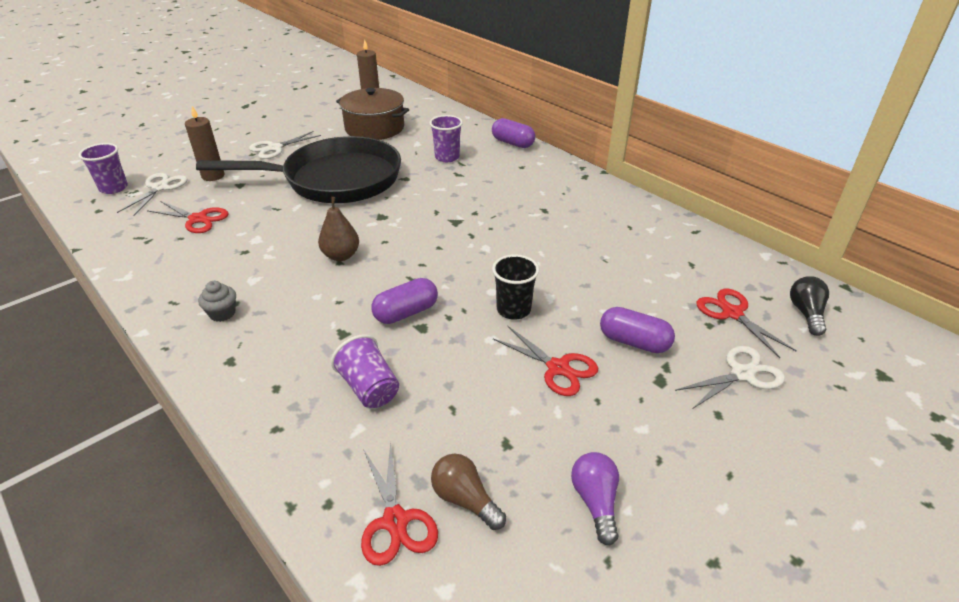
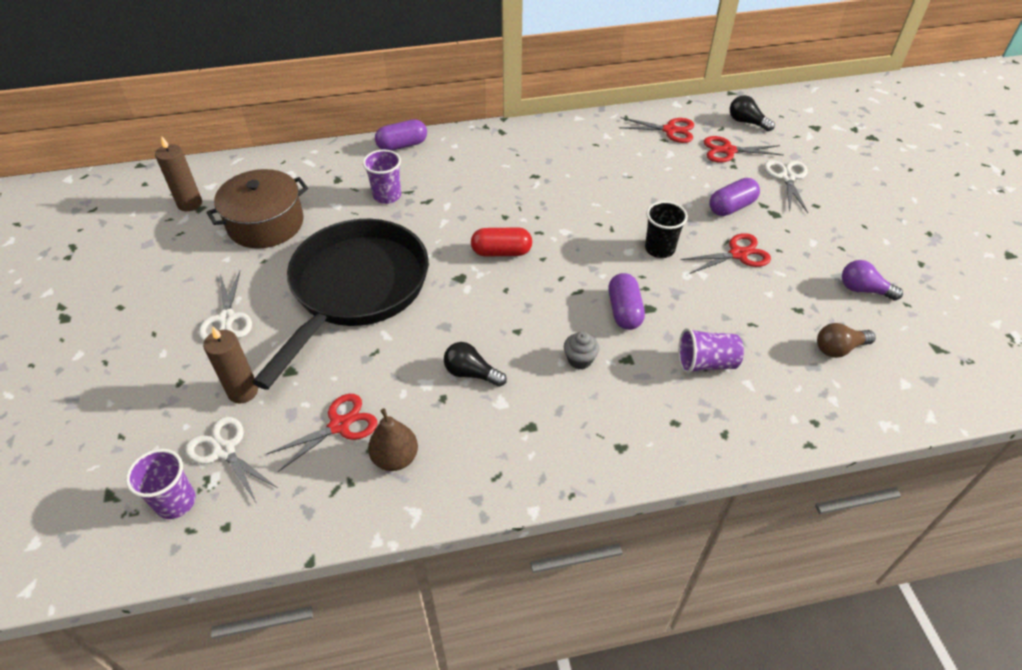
camera: 60 degrees left, 10 degrees up
(222, 313) = (543, 438): grey cupcake -> grey cupcake (580, 360)
(277, 256) = (471, 373): none -> black light bulb
(341, 256) = (507, 326): brown pear -> brown pear (395, 458)
(395, 521) = (844, 390): red scissors -> red scissors (670, 130)
(428, 225) = (501, 252): none -> red capsule

